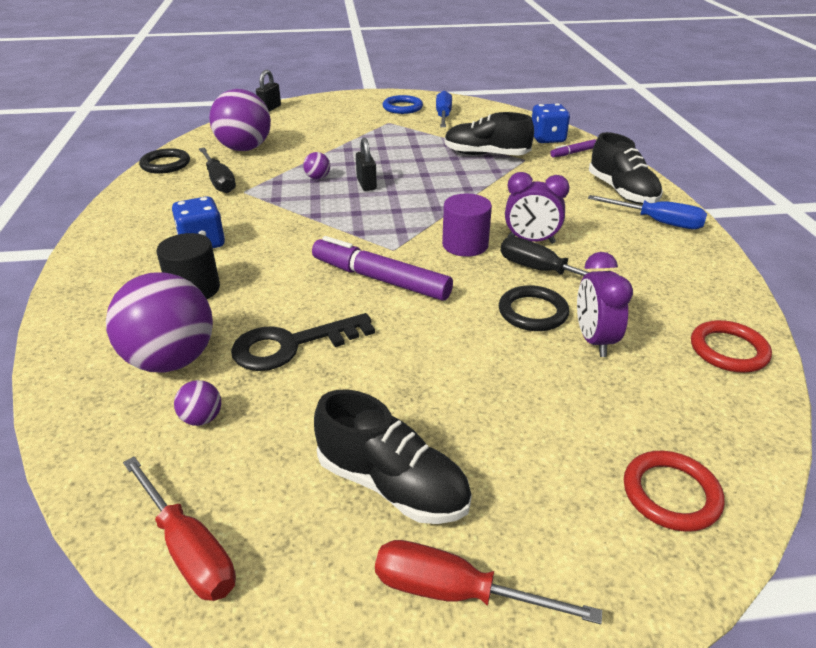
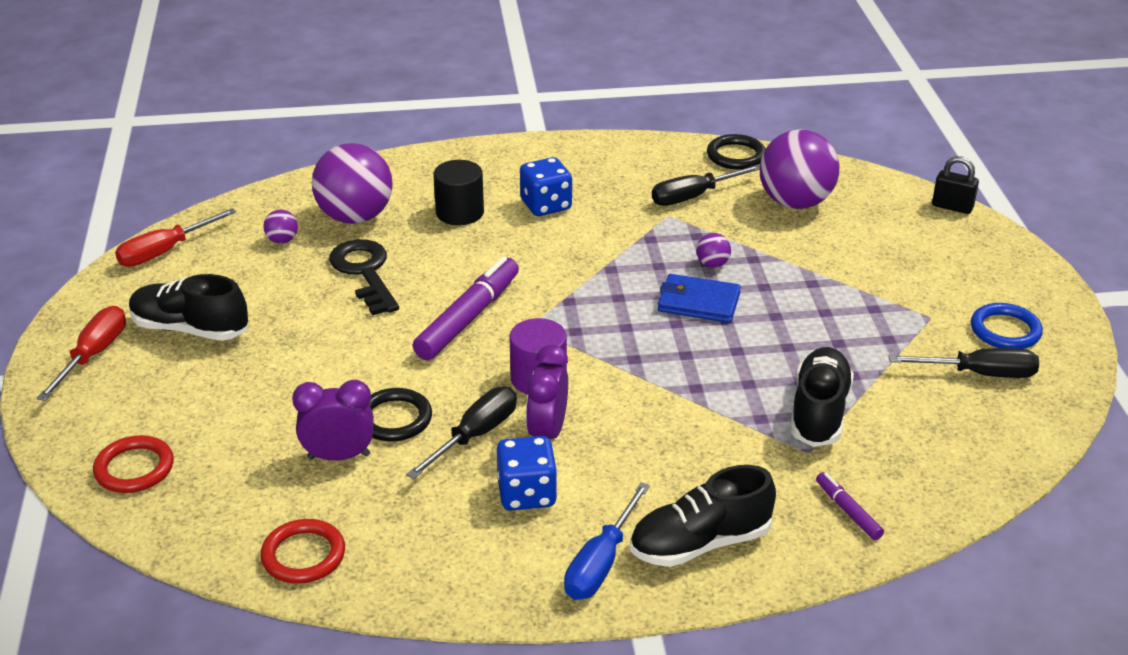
camera: 90 degrees right, 0 degrees up
(366, 184) = (698, 302): black padlock -> blue wallet
(392, 485) = (190, 329): black shoe -> black shoe turned 75 degrees clockwise
(443, 116) = (979, 374): blue screwdriver -> black screwdriver
(547, 139) = (905, 487): blue dice -> blue dice (527, 494)

